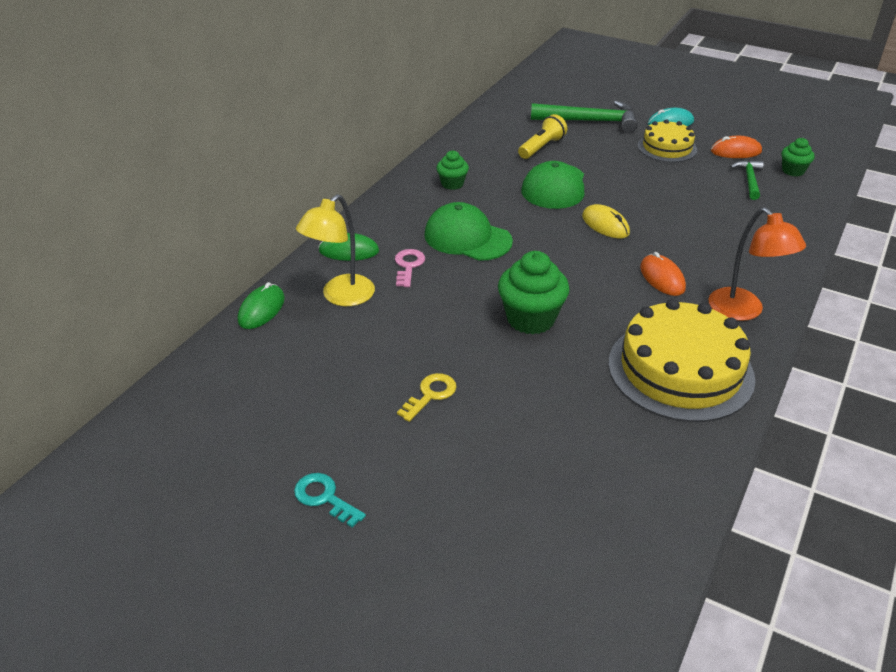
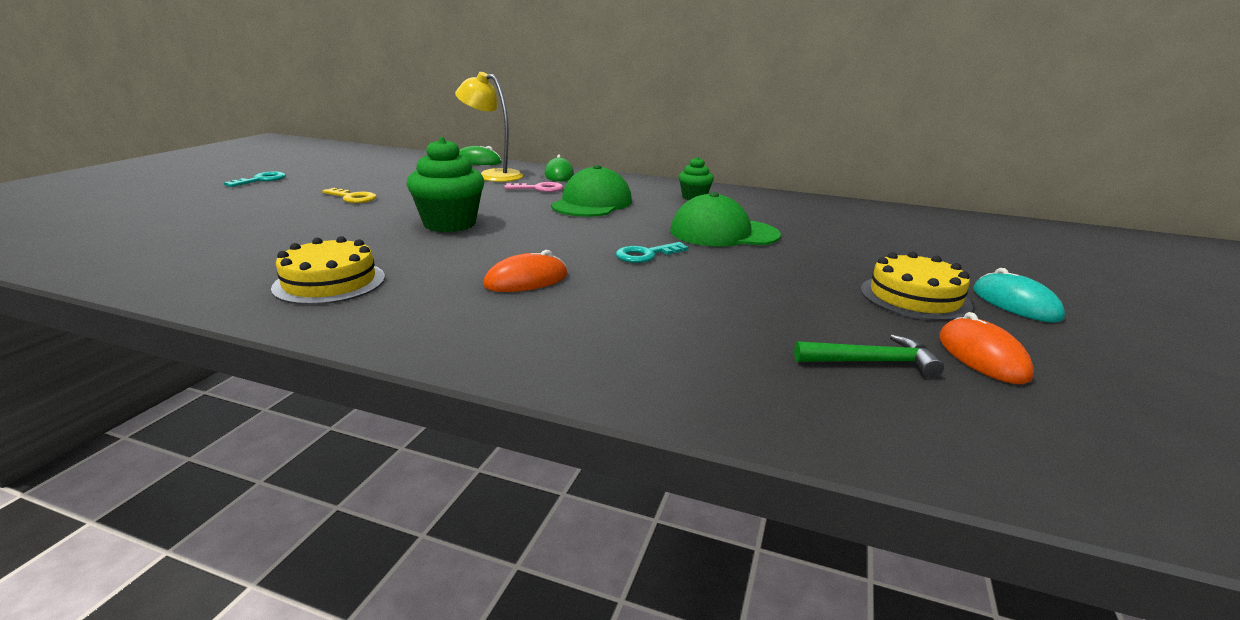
camera: 80 degrees right, 15 degrees down
(541, 147) = (817, 228): yellow flashlight -> none
(591, 121) = (932, 252): green hammer -> none
(605, 225) = (646, 255): yellow mouse -> turquoise key
(680, 370) = (329, 282): yellow cake -> yellow cake, size x0.57
(743, 311) = (441, 326): orange lamp -> none
(793, 171) = (973, 419): green cupcake -> none

